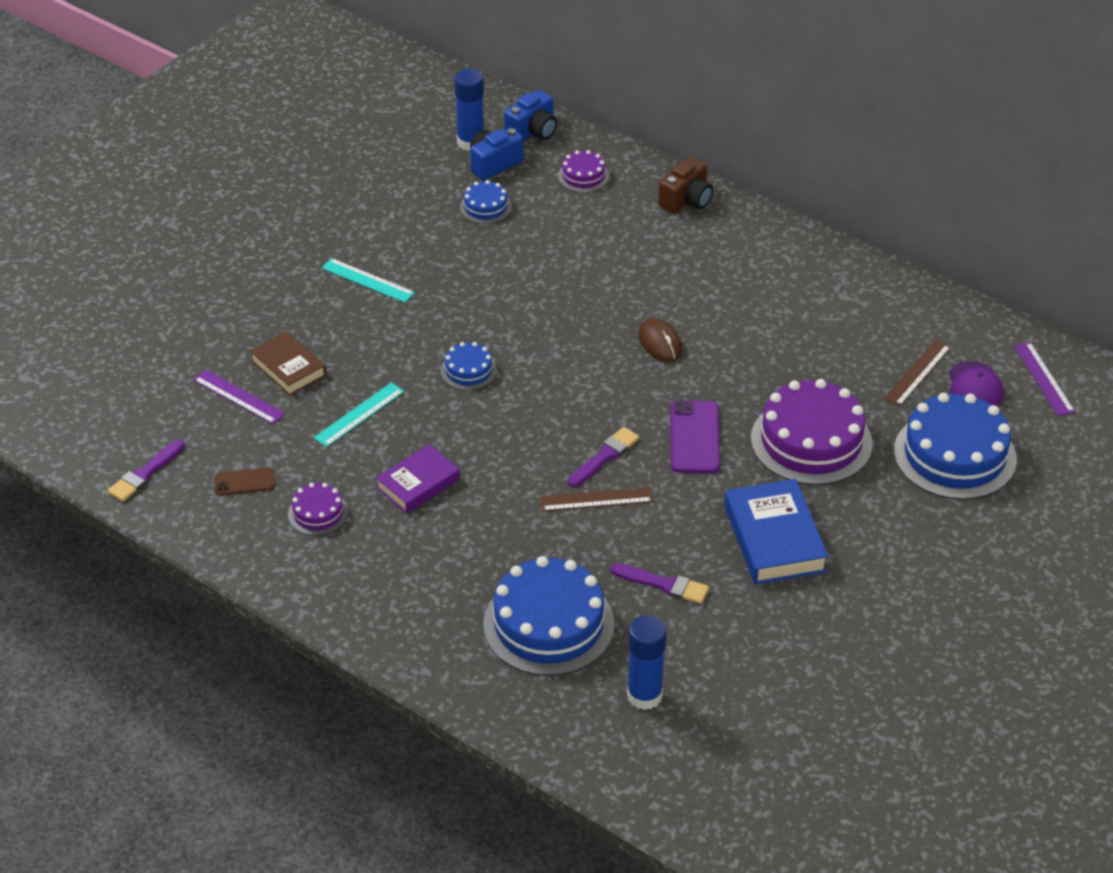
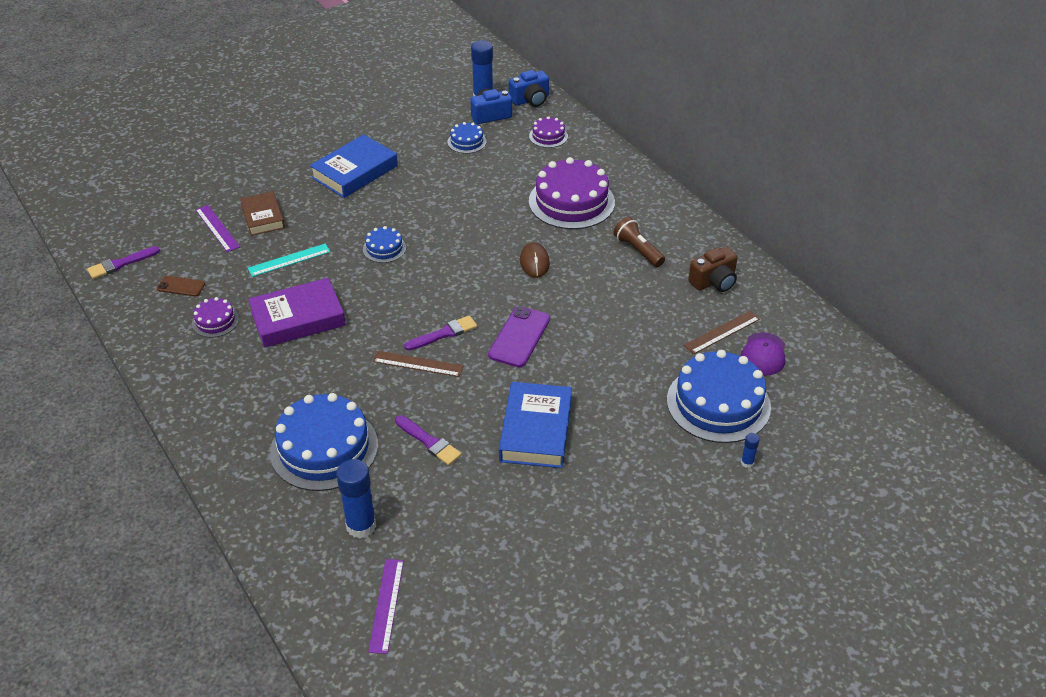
camera: 20 degrees right, 0 degrees up
(368, 280) = (355, 172): turquoise ruler -> blue book
(418, 483) = (298, 318): purple book -> purple book, size x1.52
(686, 200) = (613, 168): brown camera -> brown camera (714, 282)
(772, 298) = (638, 250): none -> brown flashlight
(811, 441) = (608, 363): purple cake -> purple cake (571, 202)
(1017, 511) = (747, 462): none -> blue glue stick
(1043, 378) = (824, 362): purple ruler -> purple ruler (386, 605)

